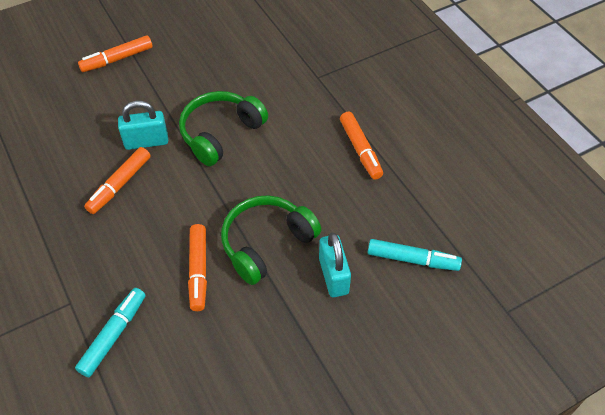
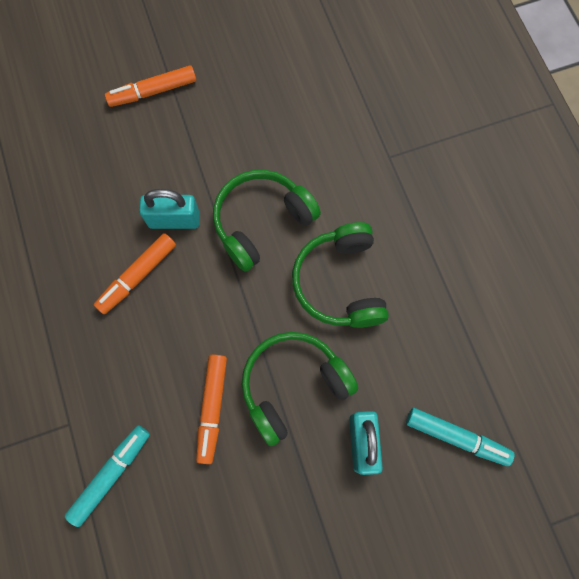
camera: 10 degrees right, 20 degrees up
(293, 165) = (339, 283): none -> green headphones
(360, 150) = (423, 273): orange marker -> none

